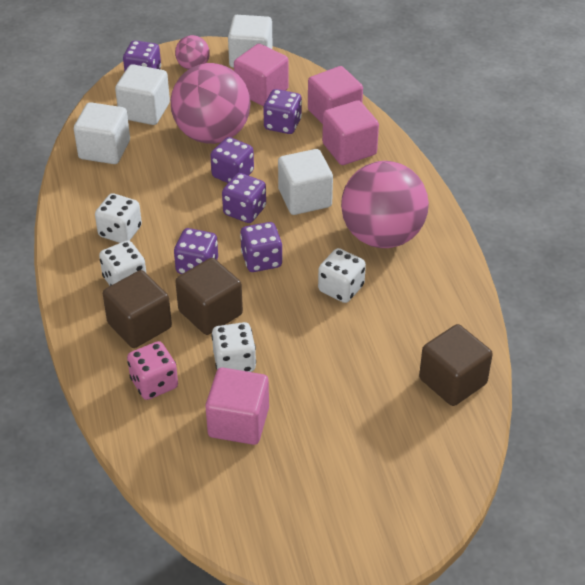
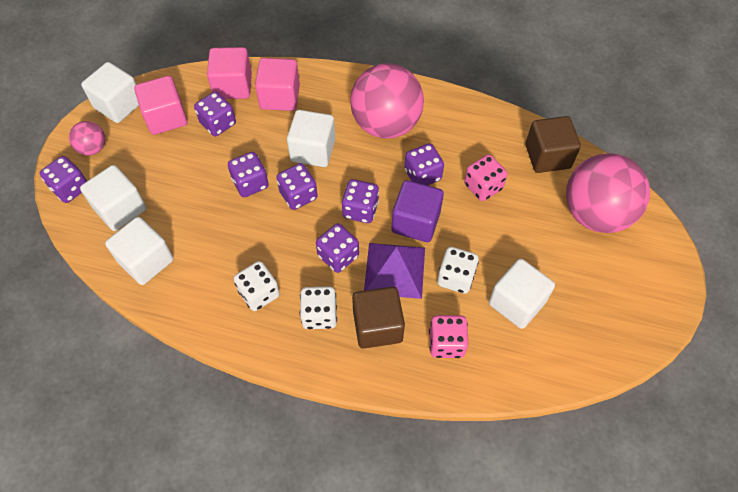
camera: 60 degrees left, 15 degrees up
(210, 312) = (394, 270): brown cube -> purple pyramid
(212, 134) = (191, 175): pink ball -> pink ball (595, 213)
(238, 422) = (516, 303): pink cube -> white cube
(278, 306) = (415, 222): none -> purple cube
(341, 288) = (422, 175): white dice -> purple dice
(365, 341) = (483, 187): none -> pink dice

